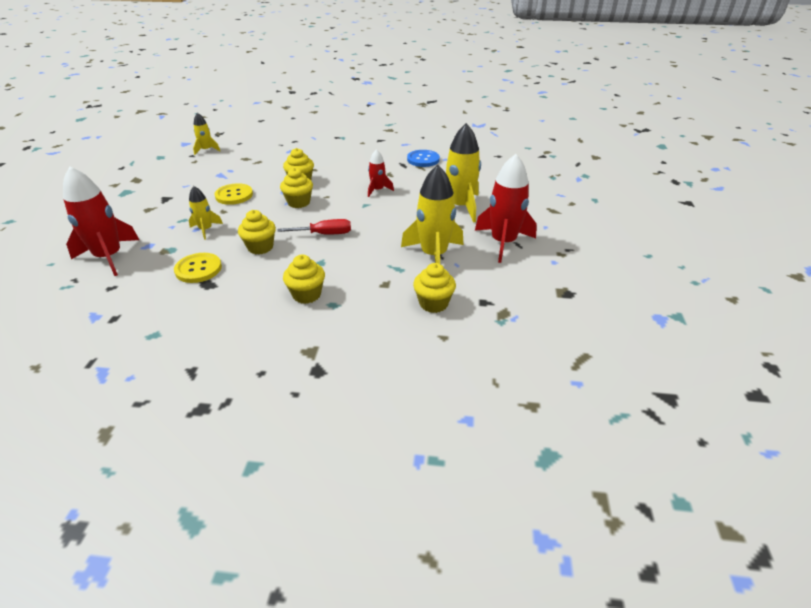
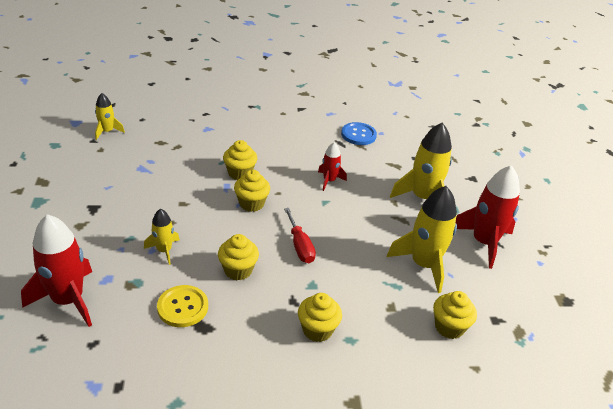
camera: 15 degrees left, 0 degrees up
(234, 195) = (173, 198): yellow button -> none
(325, 234) = (300, 246): red screwdriver -> red screwdriver turned 90 degrees clockwise

